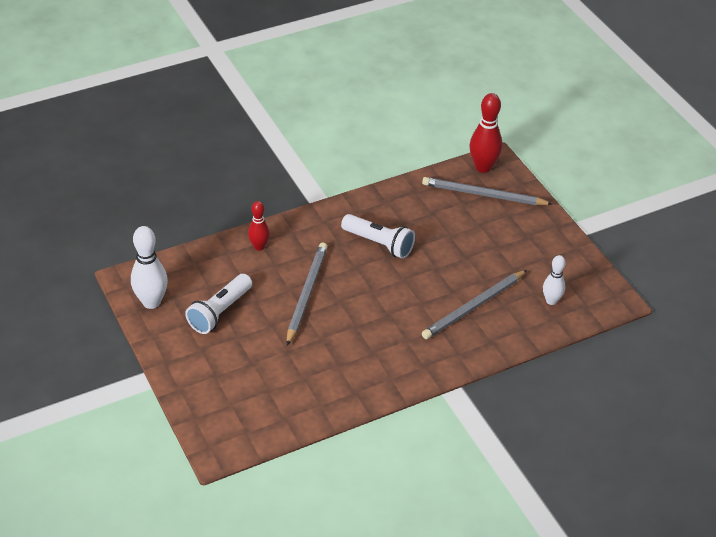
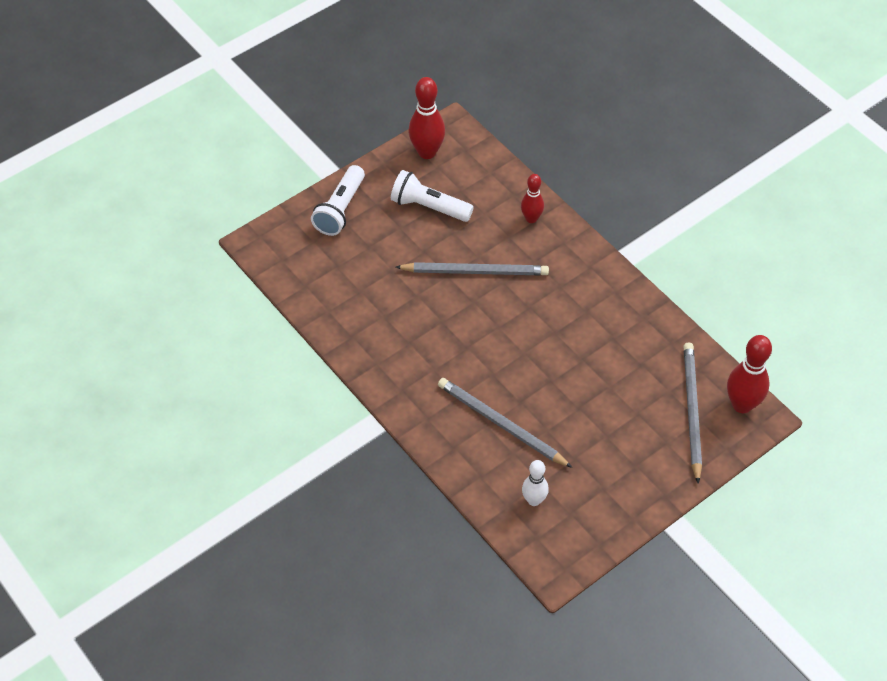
camera: 80 degrees right, 10 degrees up
(151, 302) = (427, 152): white bowling pin -> red bowling pin
(379, 244) = (571, 322): white flashlight -> white flashlight (340, 209)

